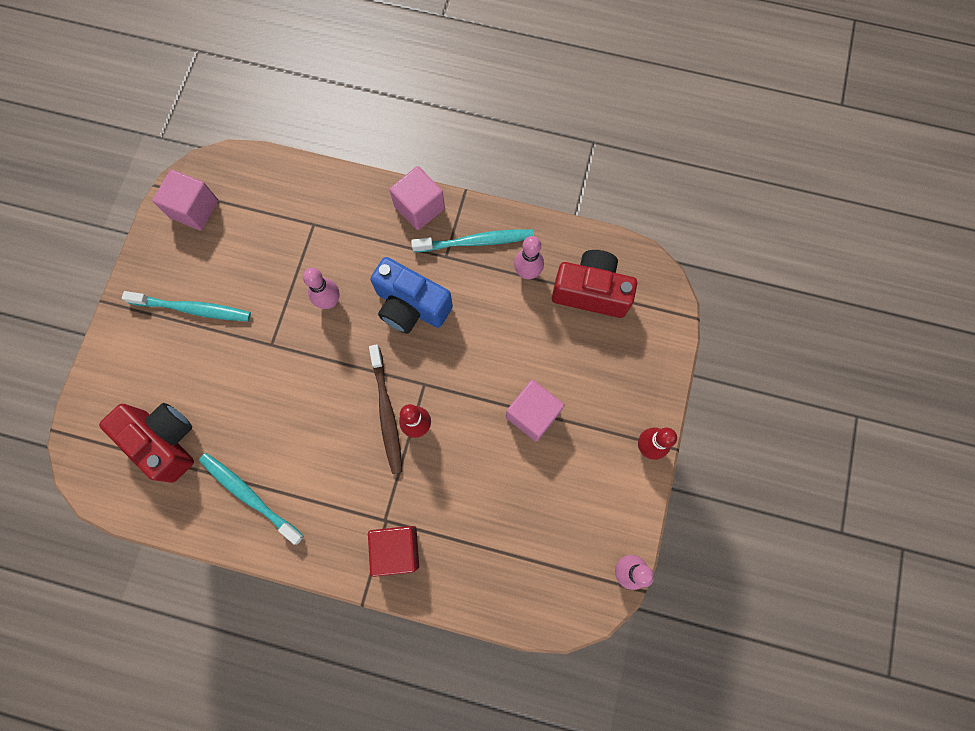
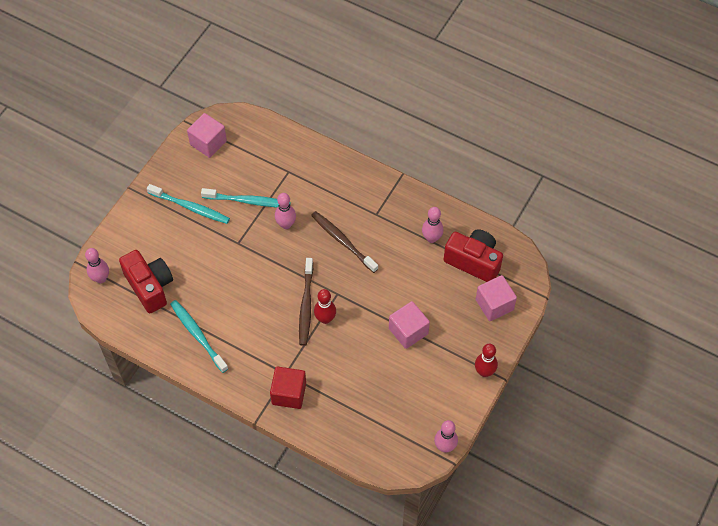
camera: 15 degrees right, 15 degrees down
(93, 446) = (101, 278): none -> pink bowling pin
(411, 306) = (342, 241): blue camera -> brown toothbrush
(419, 207) = (366, 177): pink cube -> pink cube (494, 304)
(476, 241) = (401, 209): turquoise toothbrush -> turquoise toothbrush (248, 201)

